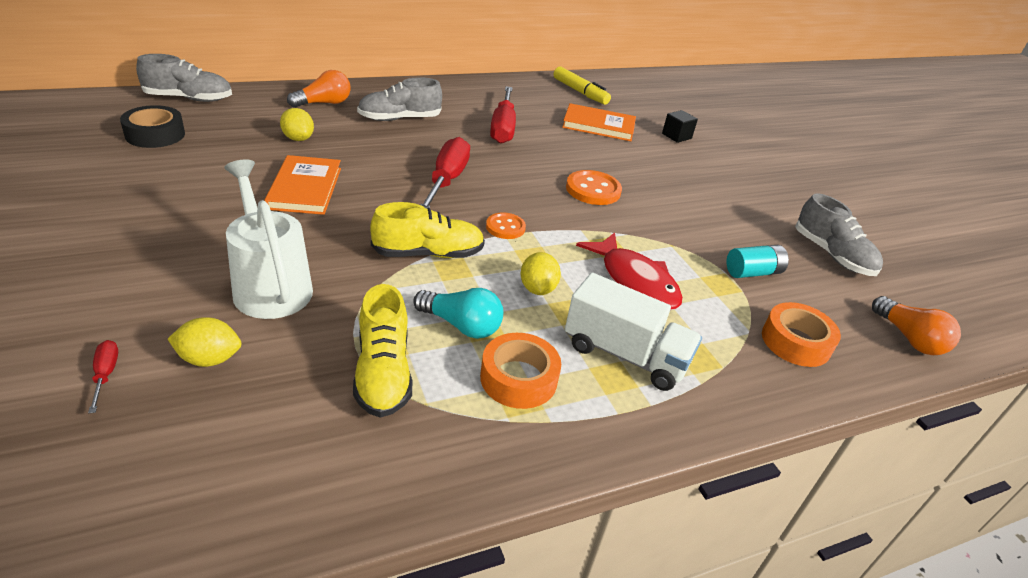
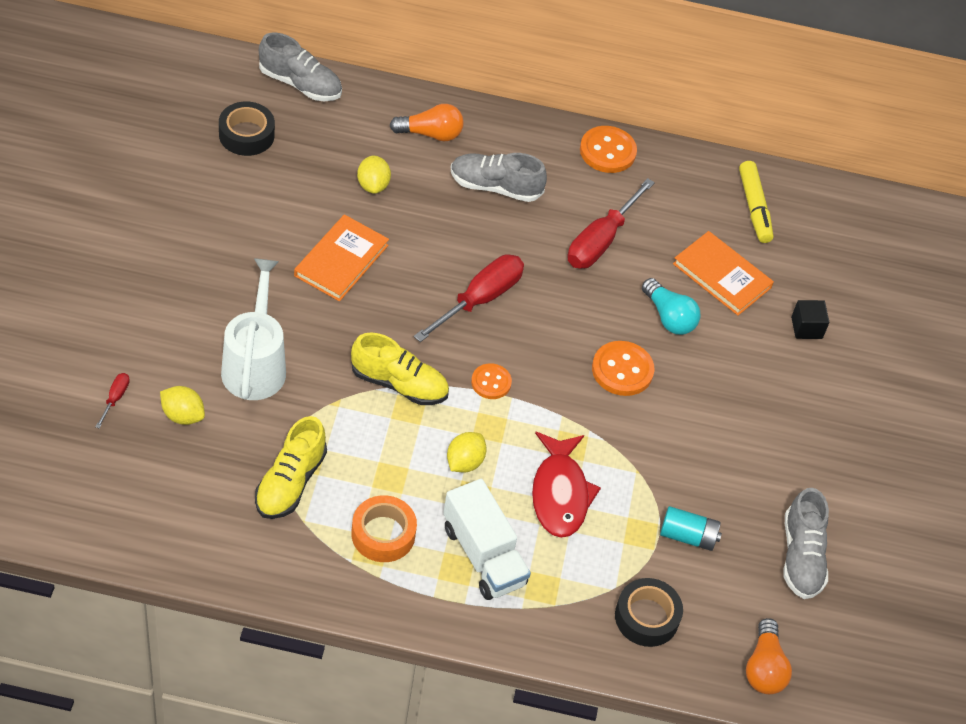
camera: 30 degrees right, 15 degrees up
(461, 325) = (375, 468): turquoise light bulb -> turquoise light bulb (669, 317)
(462, 87) = (607, 151): none -> orange button
(795, 342) = (646, 617): orange tape -> black tape

